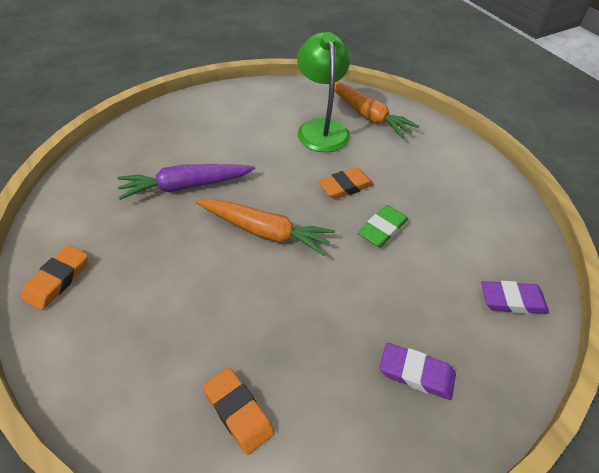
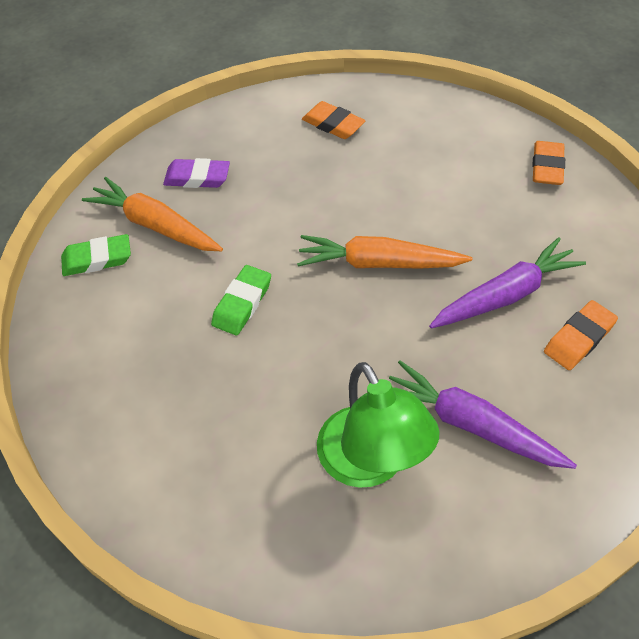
camera: 170 degrees right, 5 degrees up
(257, 130) = (471, 424): none -> purple carrot
(345, 186) = (301, 353): orange eraser -> orange eraser (579, 338)
(367, 115) = (298, 527): orange carrot -> orange carrot (155, 225)
(512, 300) = (97, 259): purple eraser -> green eraser

